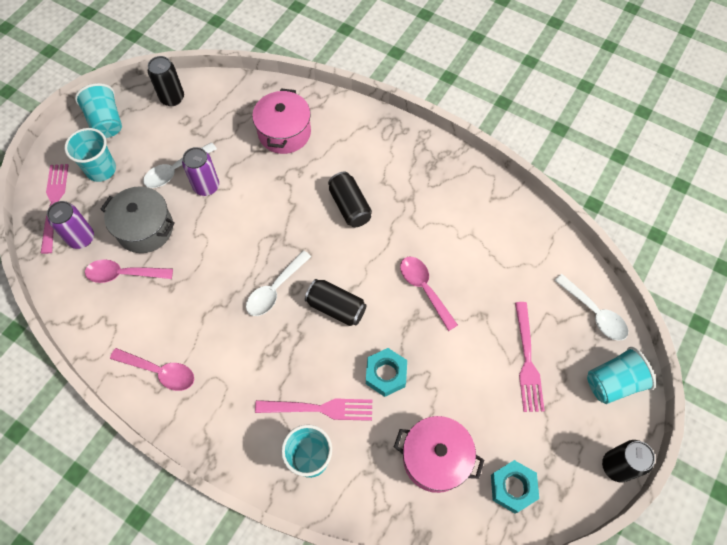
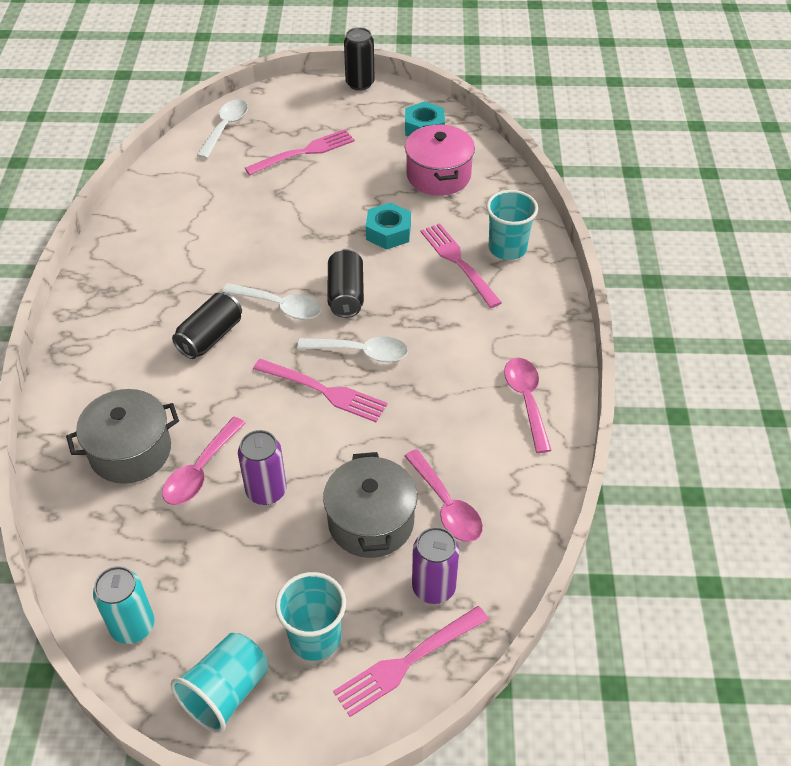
camera: 120 degrees left, 15 degrees down
(172, 98) = (132, 626): black can -> turquoise can
(176, 170) = (261, 541): white spoon -> white spoon (279, 306)
(258, 251) = (324, 391): none -> pink fork
(284, 133) = (130, 451): pink pot -> grey pot
(424, 289) = (277, 240): pink spoon -> pink spoon (200, 470)
(613, 382) = (287, 102): turquoise cup -> none

